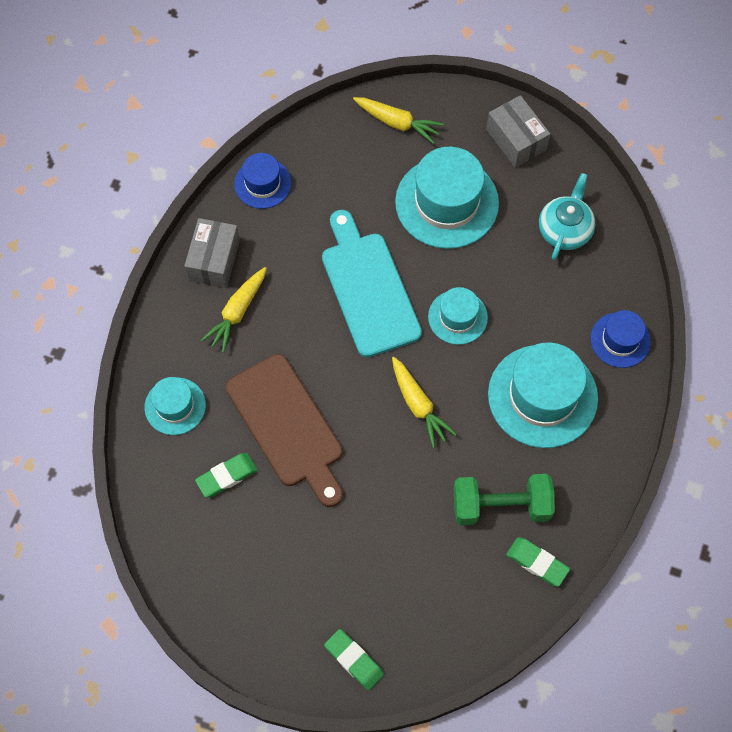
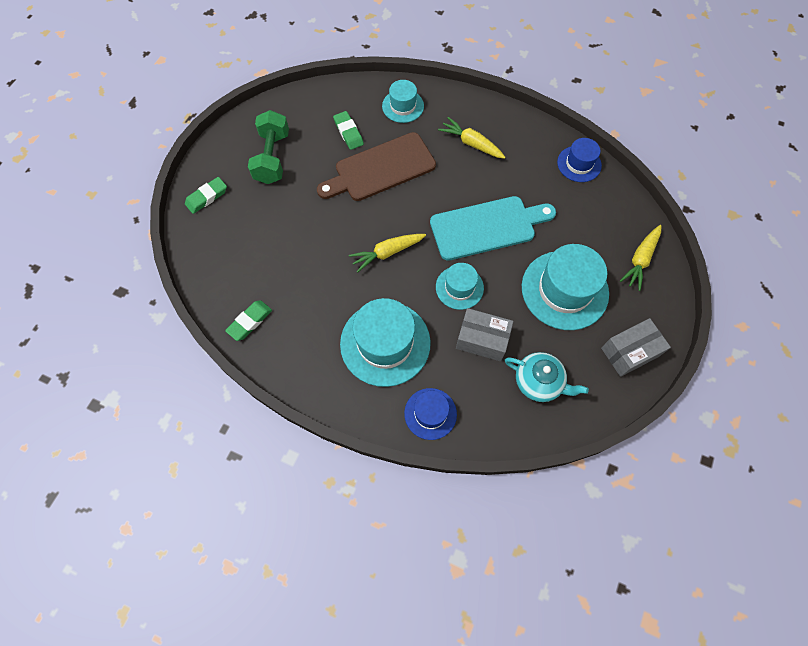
camera: 95 degrees right, 0 degrees up
(214, 260) = (514, 131): grey box -> grey box (482, 339)
(501, 506) = (298, 301): green dumbbell -> green dumbbell (272, 158)

